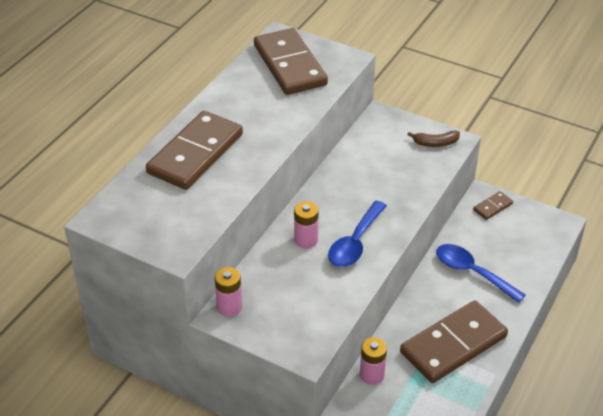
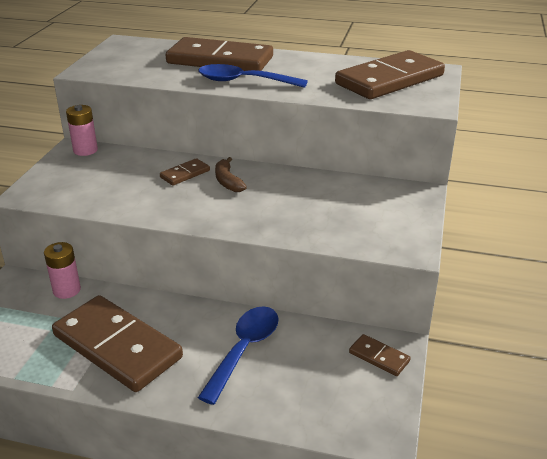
camera: 75 degrees right, 10 degrees down
(306, 240) = (185, 174): pink battery -> brown domino
(355, 243) = (189, 201): blue spoon -> blue spoon (243, 81)
(435, 143) = (395, 235): brown banana -> brown banana (227, 181)

